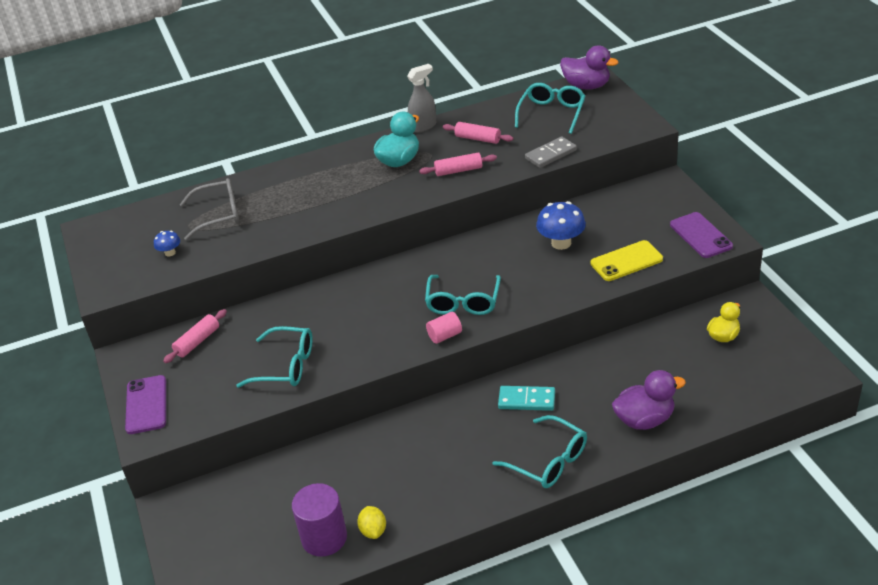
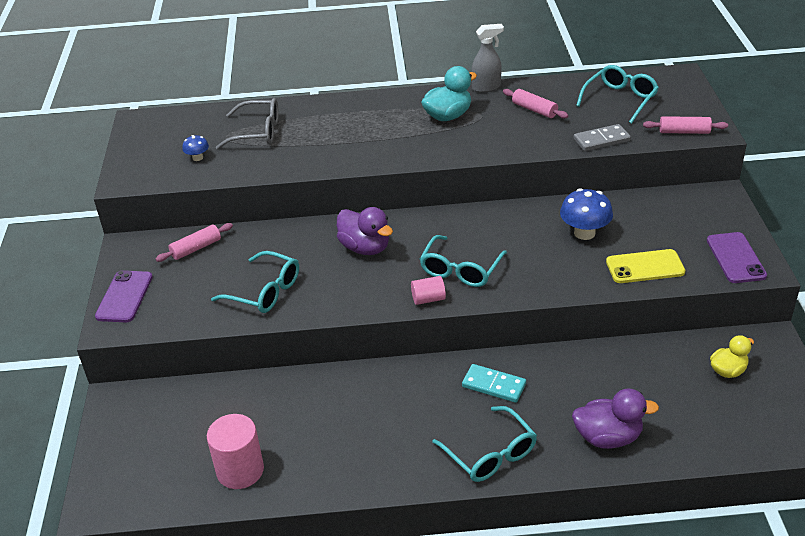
camera: 15 degrees right, 0 degrees up
(324, 538) = (240, 470): purple cylinder -> pink cylinder
(373, 531) = (289, 477): yellow lemon -> none
(458, 170) = (501, 137): pink rolling pin -> pink rolling pin (684, 132)
(586, 86) = (668, 79): purple duck -> purple duck (365, 248)

